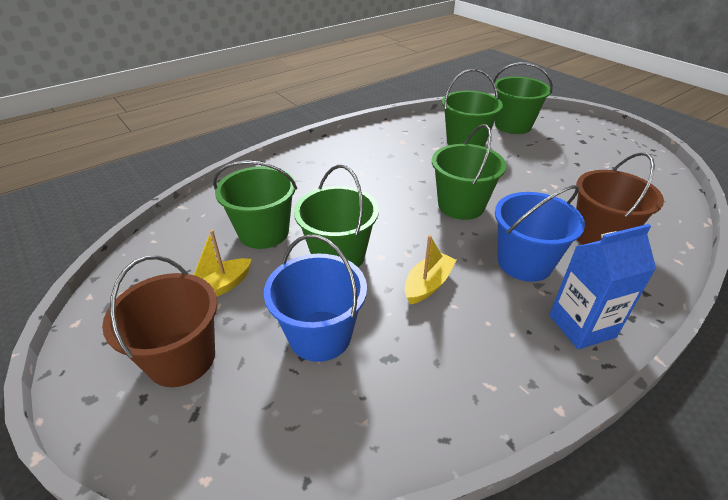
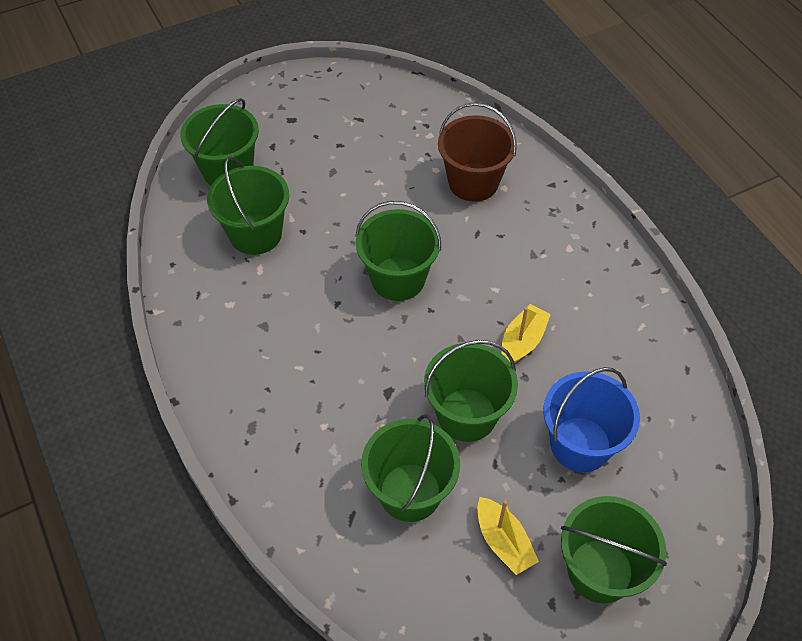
camera: 80 degrees left, 15 degrees up
(181, 358) = (600, 570): brown bucket -> green bucket
(428, 284) = (522, 341): yellow boat -> yellow boat turned 75 degrees clockwise
(524, 262) = (502, 254): blue bucket -> none
(581, 326) = (585, 243): blue carton -> none

